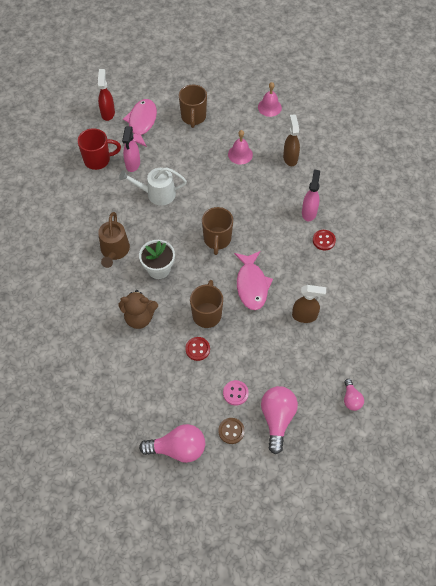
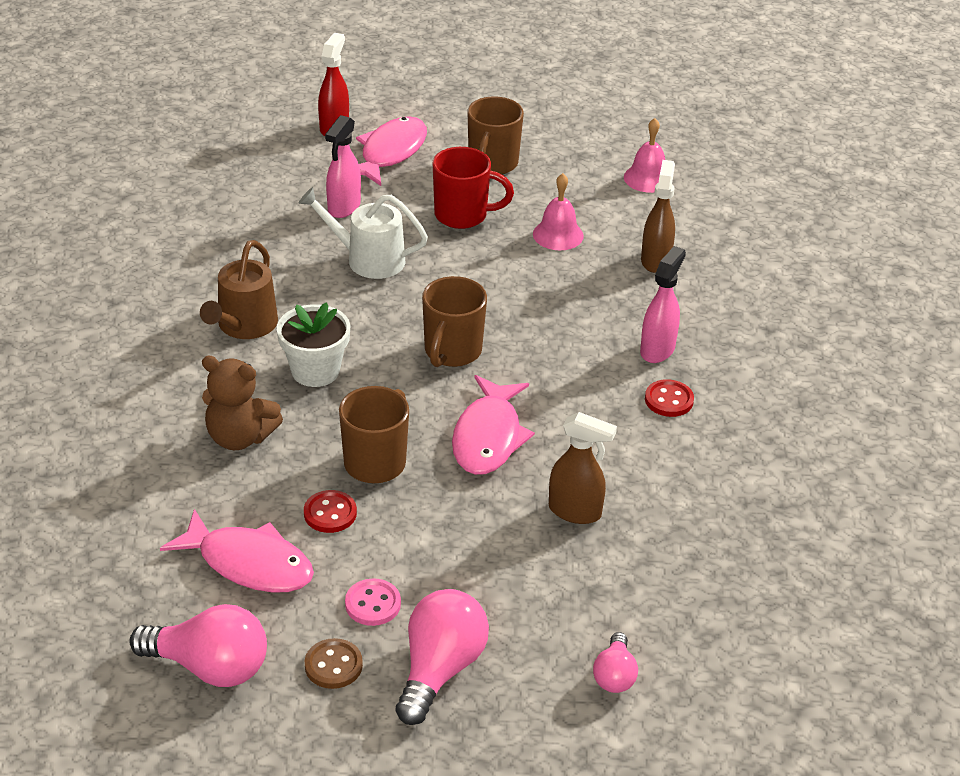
camera: 15 degrees right, 20 degrees down
(98, 160) = (282, 189): red mug -> red mug (463, 215)
(173, 388) = (249, 564): none -> pink fish

